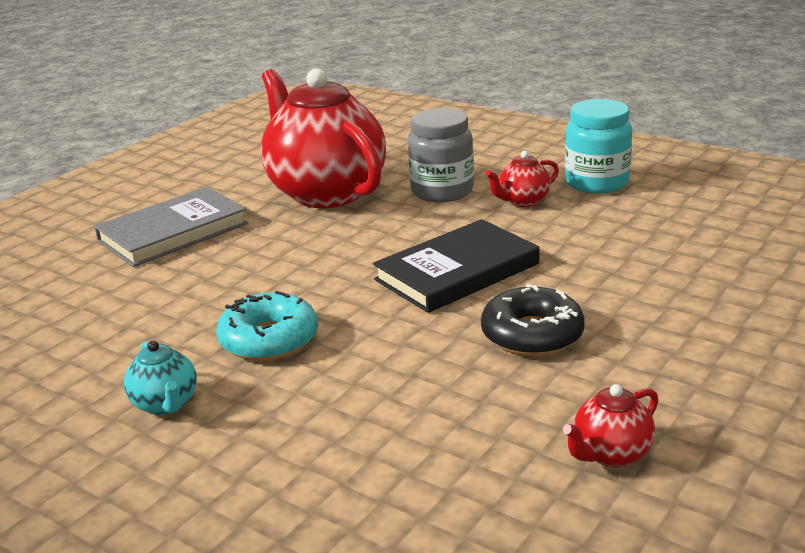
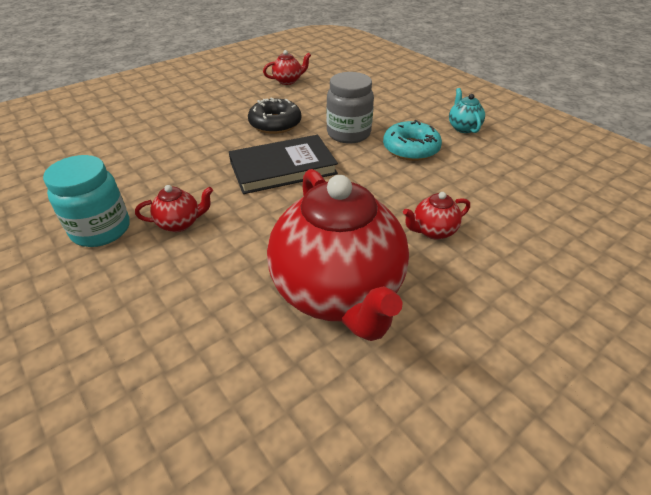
camera: 165 degrees left, 15 degrees up
(173, 232) = (494, 269): grey book -> none
(235, 248) = (433, 231): none -> red teapot
(442, 191) = (231, 258): grey jar -> grey jar (348, 133)

